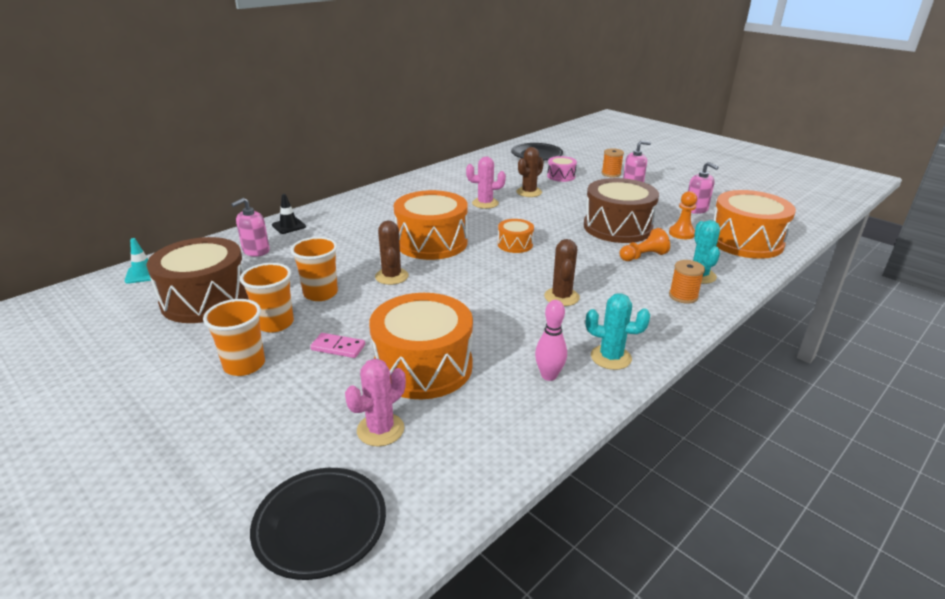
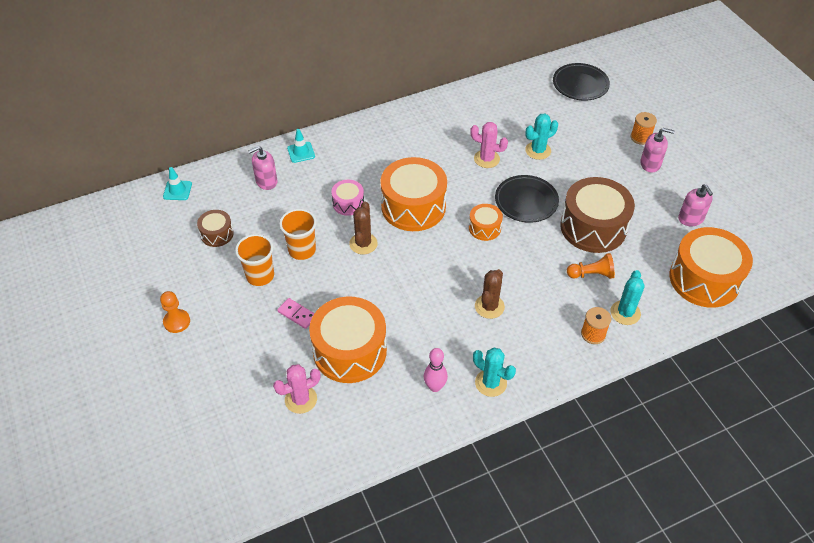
camera: 20 degrees right, 20 degrees up
(205, 299) = (217, 234): brown drum -> brown drum, size x0.49
(244, 365) = (229, 313): orange cup -> none
(289, 226) = (301, 152): black traffic cone -> turquoise traffic cone
(320, 525) = (243, 459): black plate -> black plate (526, 201)
(529, 192) = (538, 150): brown cactus -> turquoise cactus
(561, 176) = (585, 130): pink drum -> pink drum (348, 203)
(681, 233) = (650, 252): orange pawn -> orange pawn (177, 322)

